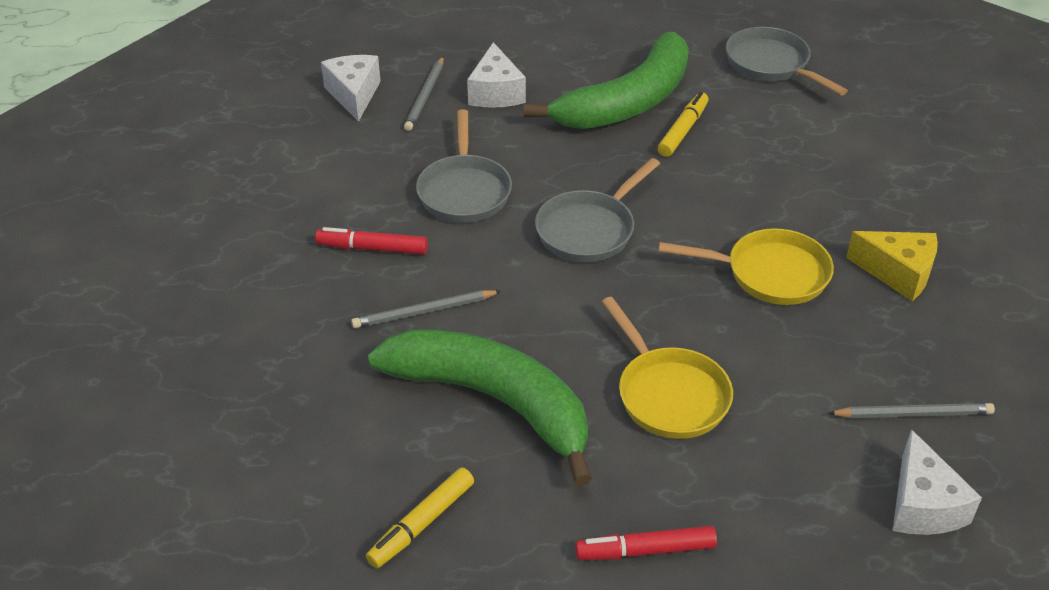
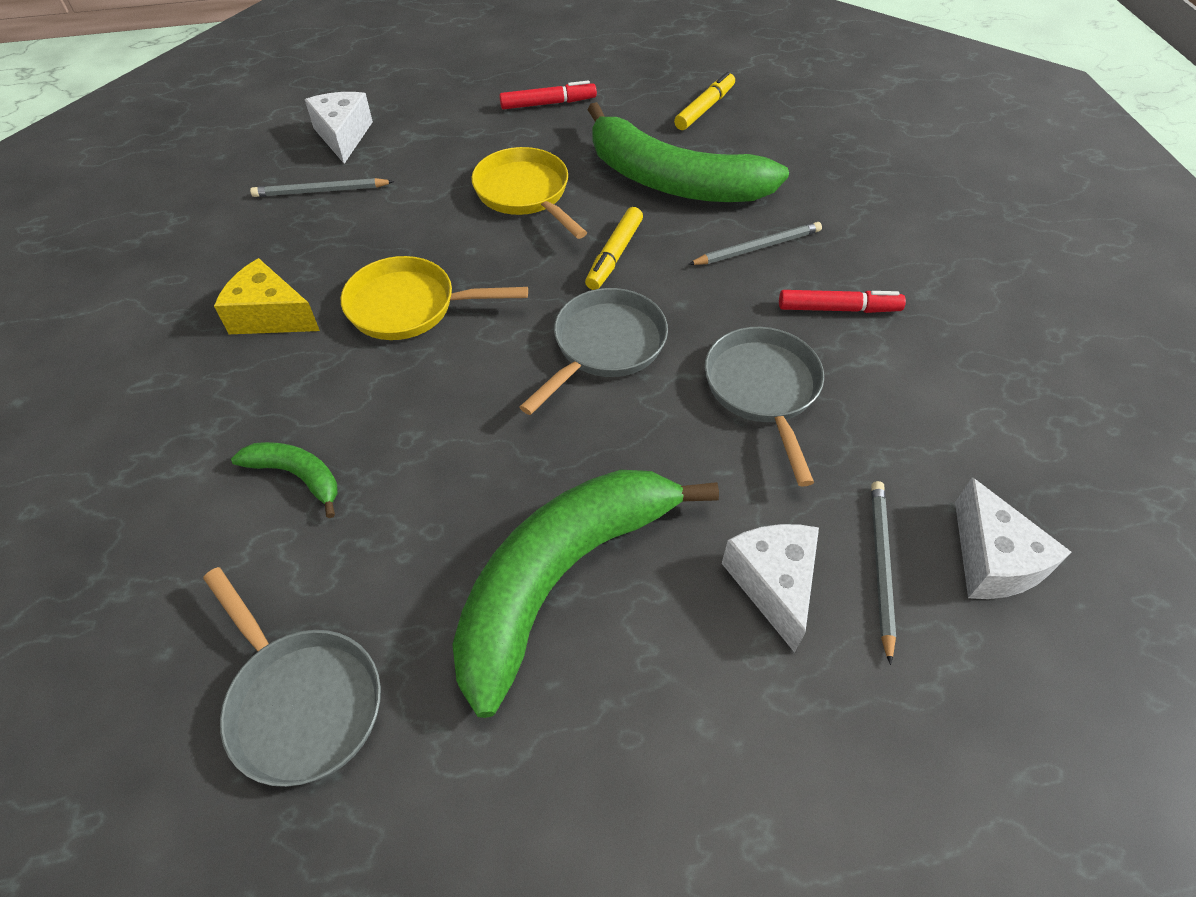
camera: 175 degrees right, 10 degrees up
(683, 130) = (480, 518): yellow marker -> yellow marker (614, 255)
(818, 159) = (297, 476): none -> green banana

